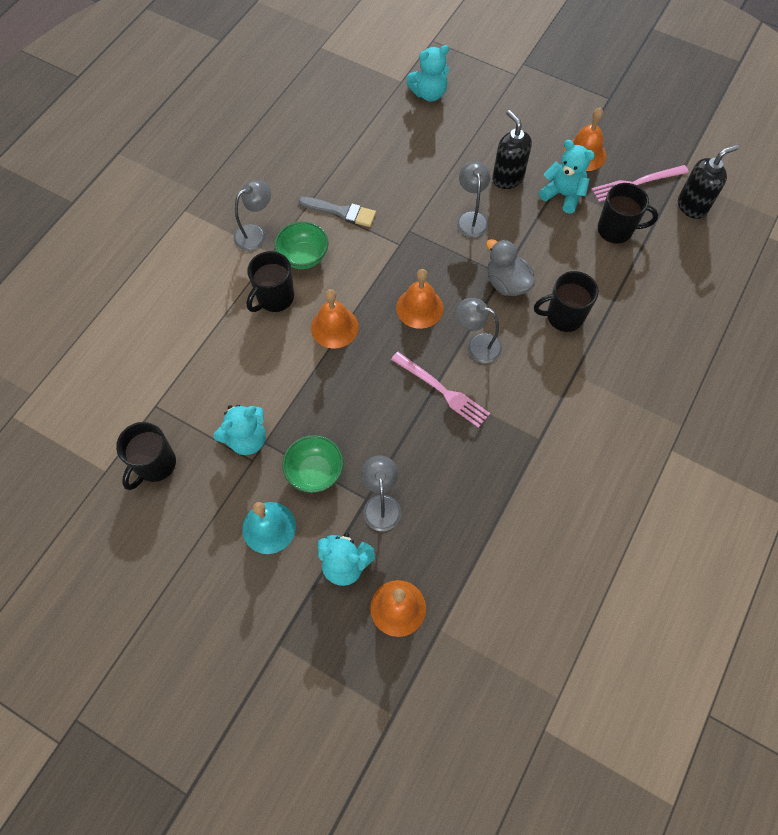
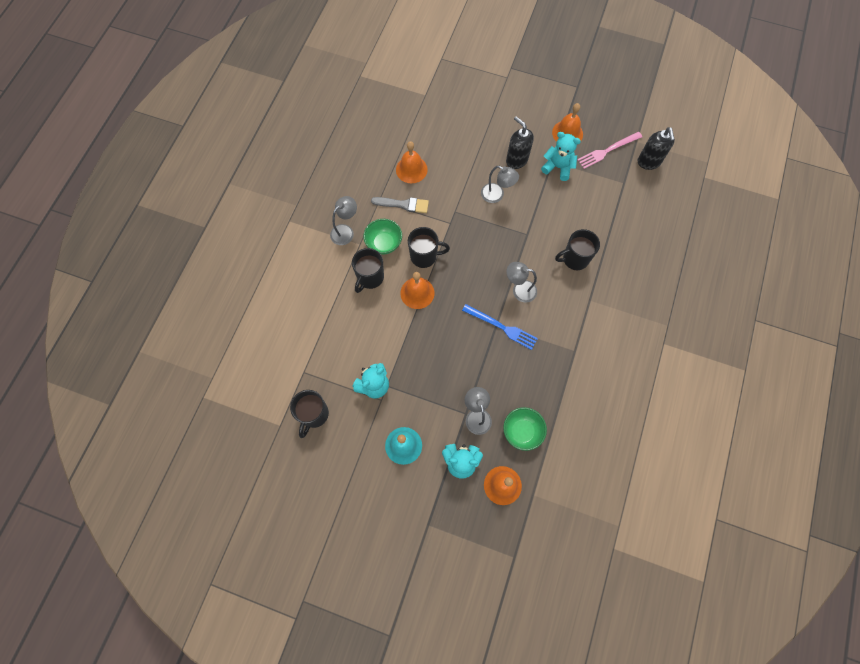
camera: 10 degrees left, 5 degrees up
(315, 472) = (426, 401): green bowl -> green bowl (522, 431)
(419, 308) = (474, 268): orange bell -> orange bell (411, 169)
(429, 93) = (447, 102): turquoise teddy bear -> none
(442, 391) = (501, 327): pink fork -> blue fork
(471, 218) = (497, 195): grey lamp -> grey lamp turned 135 degrees clockwise
(507, 283) = (531, 240): grey duck -> none
(616, 230) = (599, 188): black mug -> black mug (424, 256)
(692, 206) = (648, 162): black soap dispenser -> black soap dispenser turned 120 degrees clockwise

